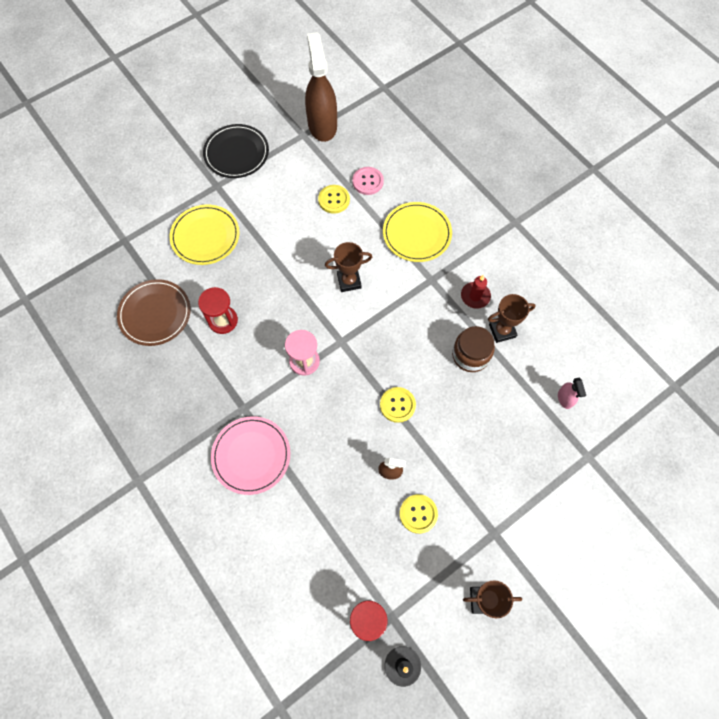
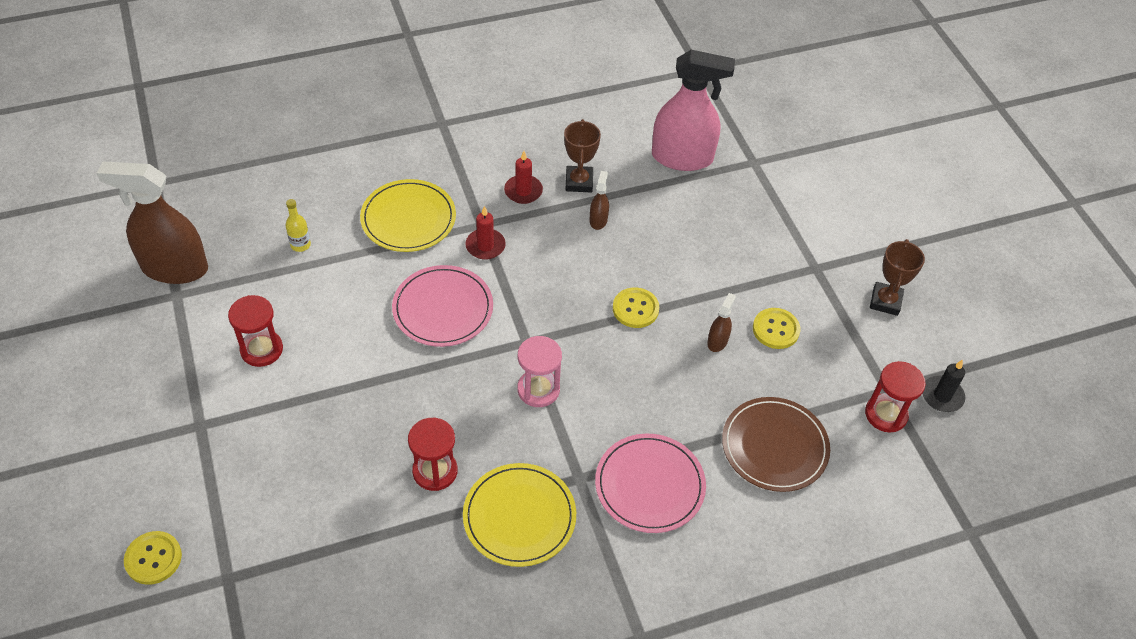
camera: 75 degrees left, 15 degrees down
(155, 314) = (383, 559): brown plate -> brown plate (774, 446)
(205, 236) = (282, 461): yellow plate -> yellow plate (519, 516)
(236, 153) = (156, 385): black plate -> none
(279, 194) = (261, 349): none -> red hourglass
(334, 200) = (308, 289): yellow button -> yellow button (153, 558)
(349, 281) = (443, 308): brown trophy -> pink plate
(367, 181) = (300, 245): pink button -> yellow bottle
(413, 288) = (485, 246): none -> red candle
(470, 355) = (598, 220): brown jar -> brown spray bottle
(565, 399) = (682, 157): pink spray bottle -> pink spray bottle, size x2.37

